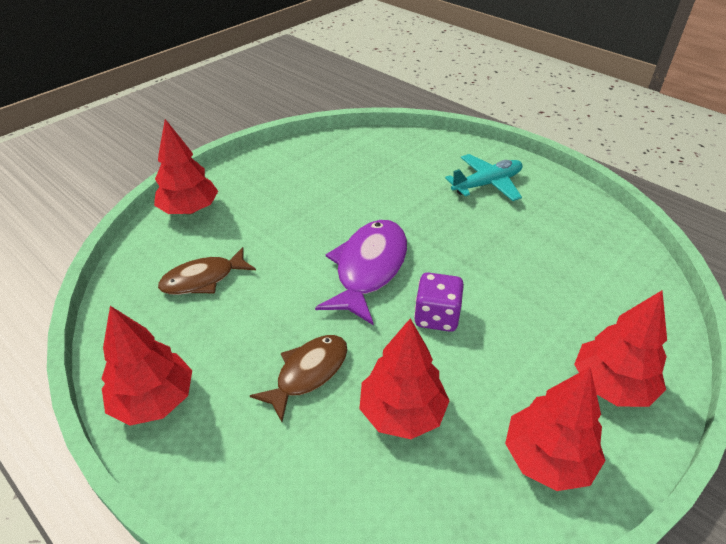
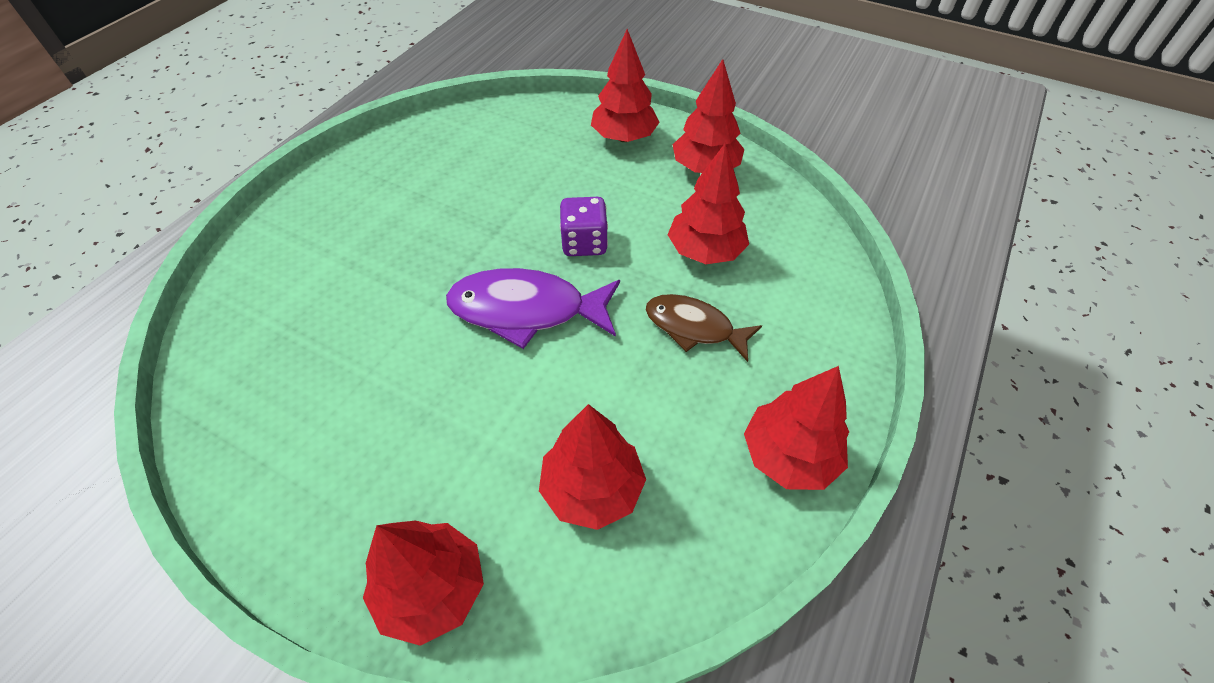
camera: 105 degrees left, 10 degrees up
(203, 279) = (592, 488): brown fish -> red tree
(487, 184) = (342, 225): turquoise plane -> none

